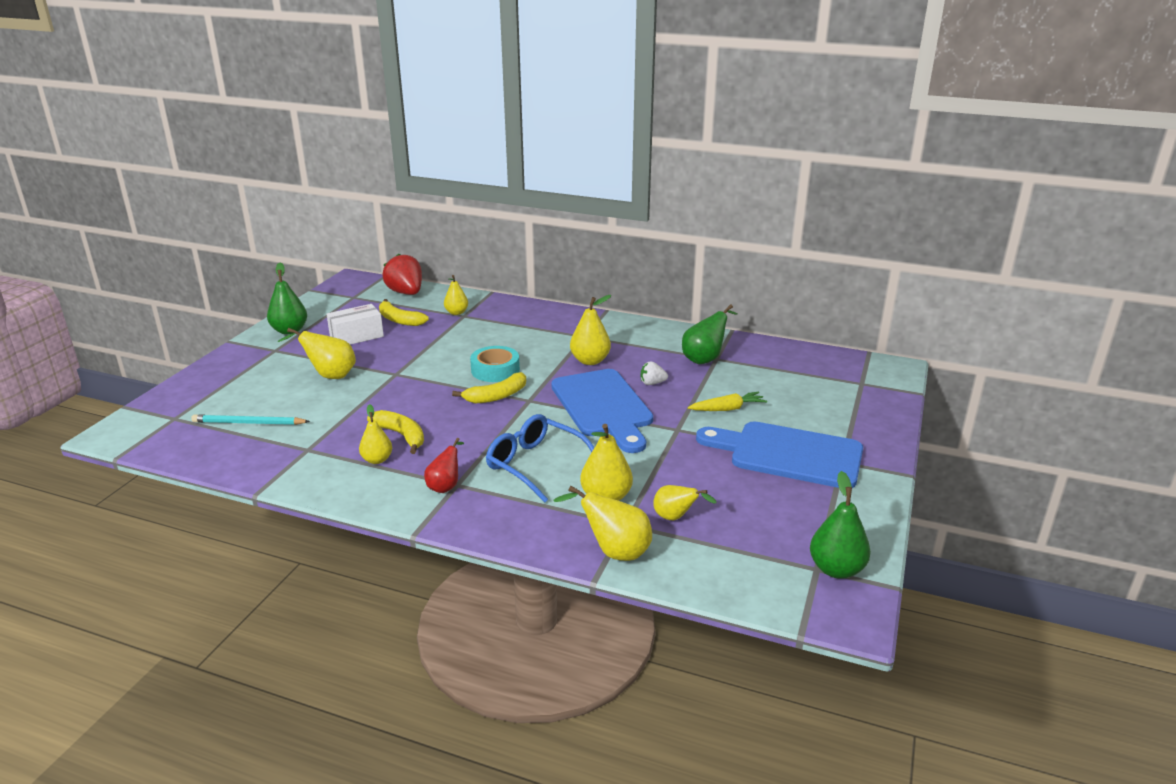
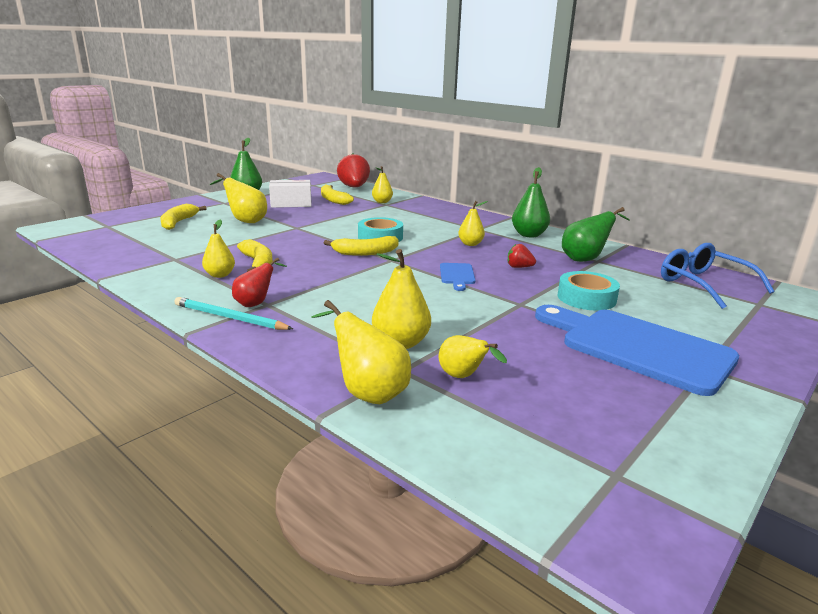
camera: 20 degrees right, 5 degrees down
(249, 423) = (153, 237): turquoise pencil -> turquoise pencil (230, 318)
(254, 395) = (178, 222): none -> yellow banana
(535, 464) = (354, 304): blue glasses -> blue glasses (704, 284)
(590, 361) = (470, 244): yellow pear -> yellow pear, size x0.66
(603, 407) = (457, 275): blue cutting board -> blue cutting board, size x0.44
(652, 383) = (519, 267): white strawberry -> red strawberry
(727, 409) = (586, 298): yellow carrot -> turquoise tape
(836, 569) = (645, 483): green pear -> green pear (529, 235)

